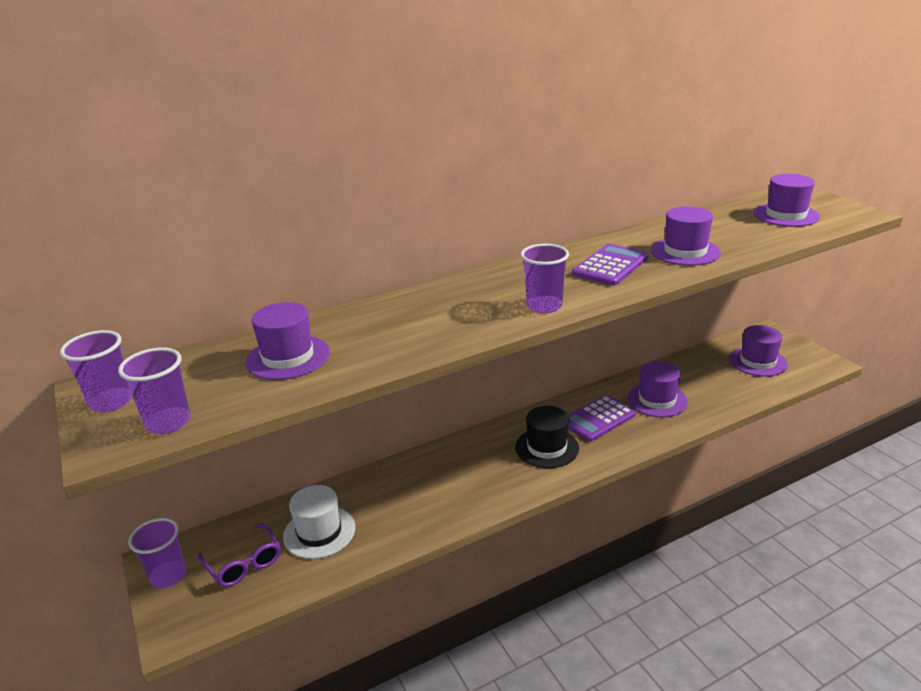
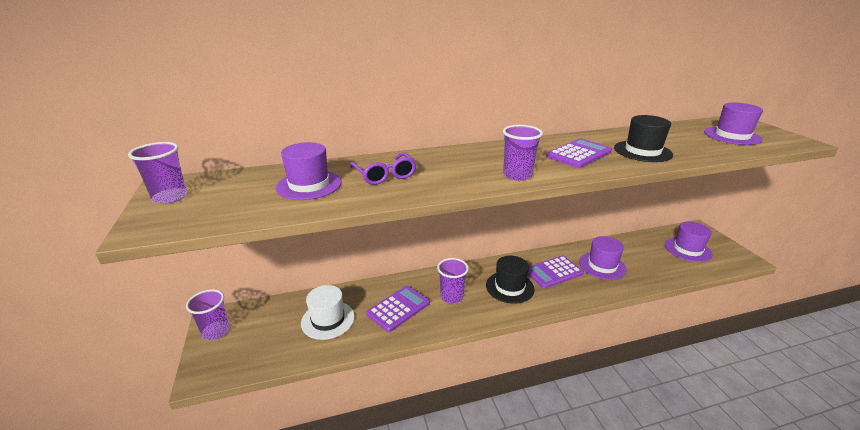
camera: 10 degrees right, 0 degrees up
(168, 422) = (198, 218): purple cup -> purple cup (451, 296)
(244, 563) = (269, 333): purple glasses -> purple glasses (385, 175)
(409, 500) = (398, 308): none -> purple calculator
(685, 251) = (642, 151): purple hat -> black hat

